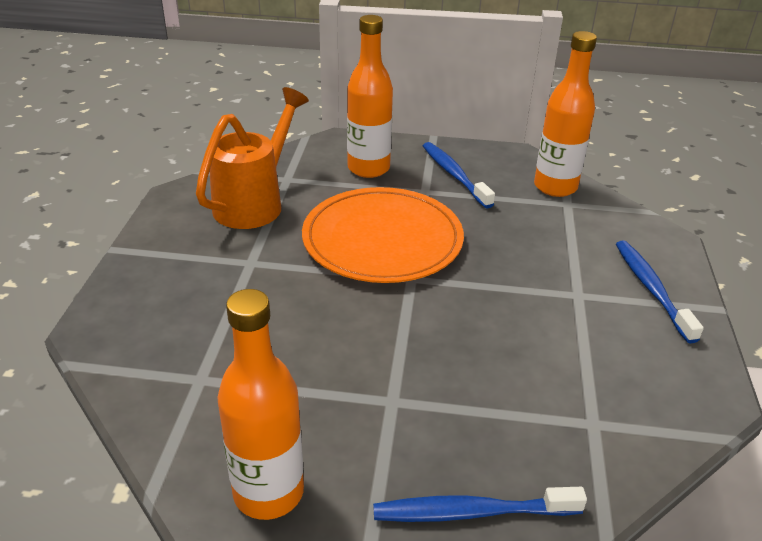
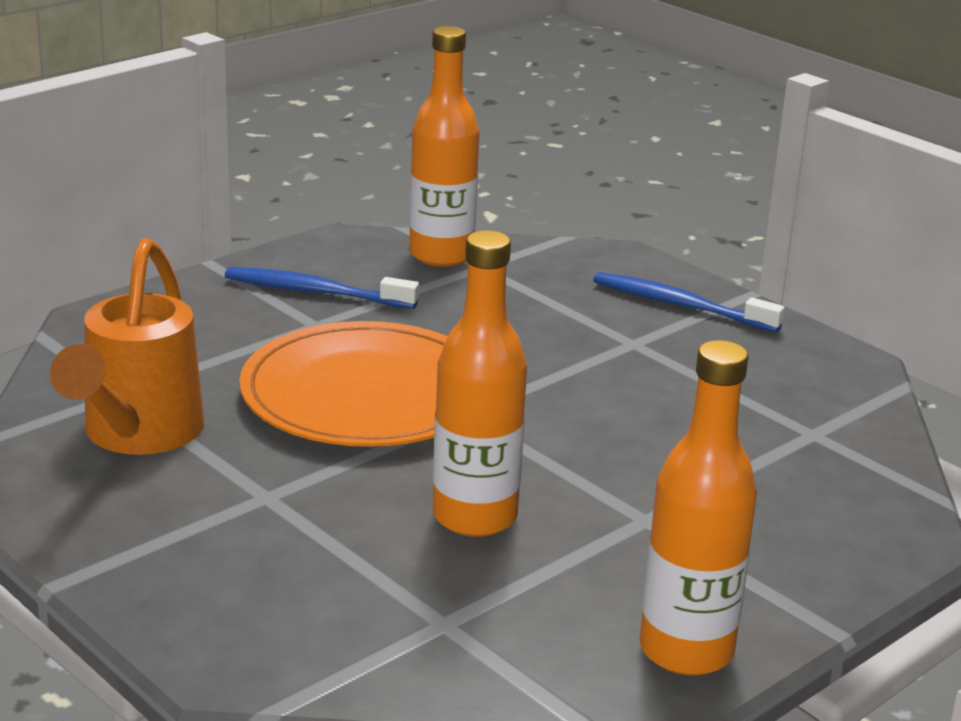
camera: 50 degrees left, 10 degrees down
(255, 202) = (136, 436): orange watering can -> orange watering can turned 150 degrees counterclockwise
(368, 168) = (202, 332): orange bottle -> orange bottle (474, 517)
(472, 512) = (846, 549): blue toothbrush -> none

